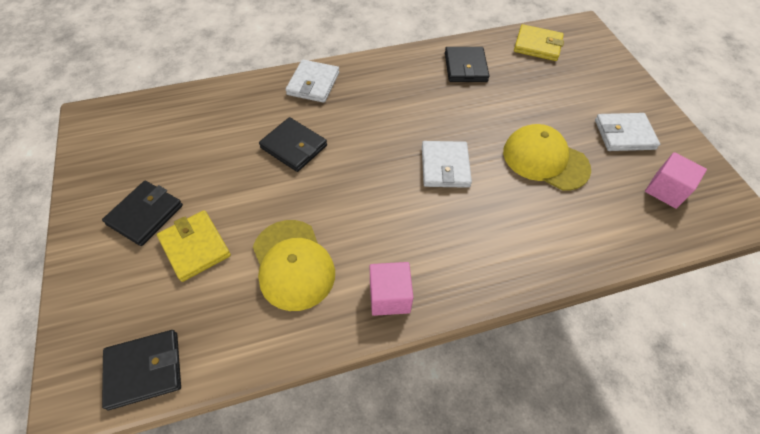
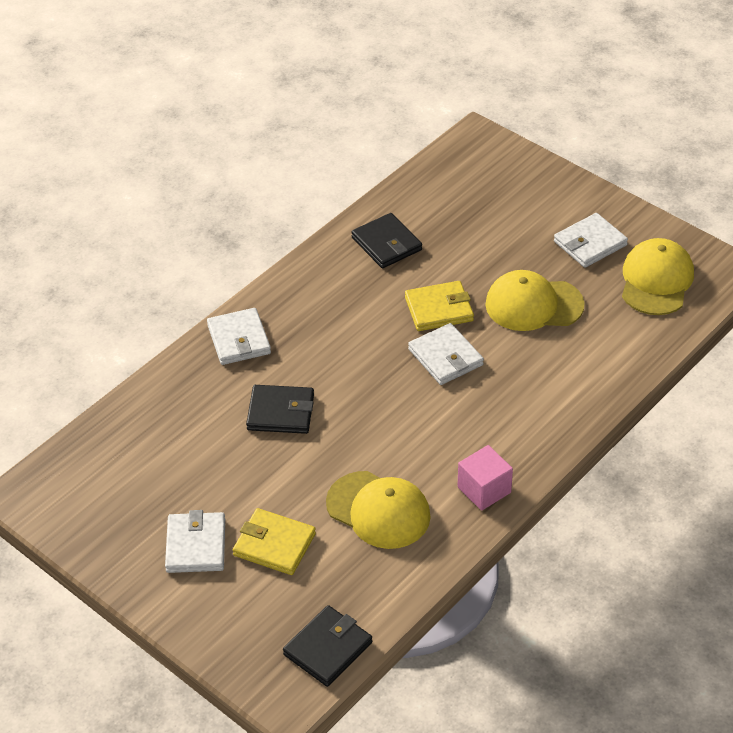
camera: 30 degrees left, 10 degrees down
(145, 215) = (196, 545): black wallet -> white wallet
(537, 45) = (444, 183): yellow wallet -> yellow wallet (439, 309)
(666, 190) = (656, 281): pink cube -> yellow cap

